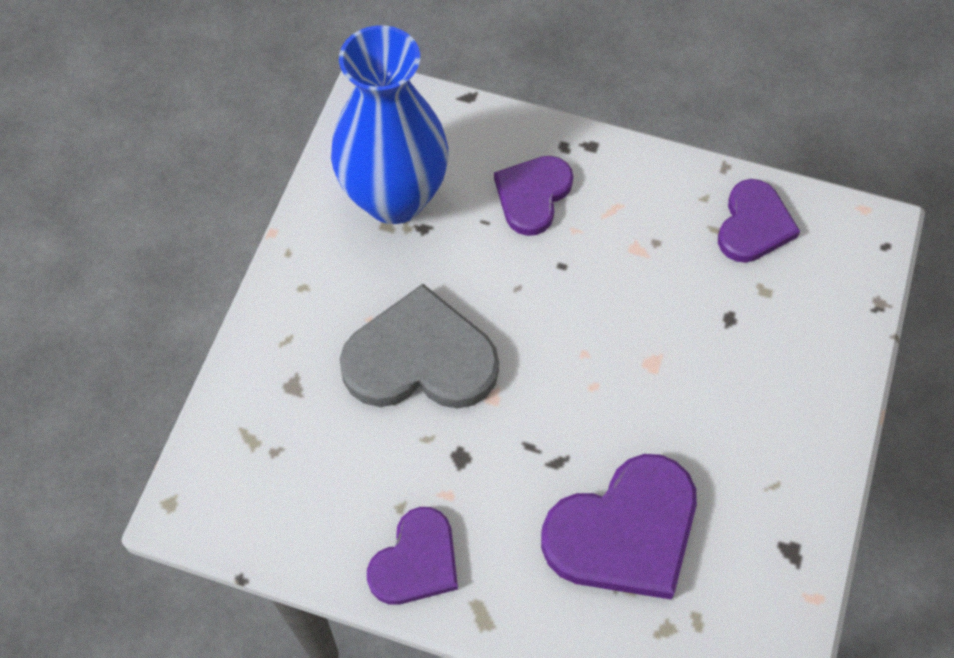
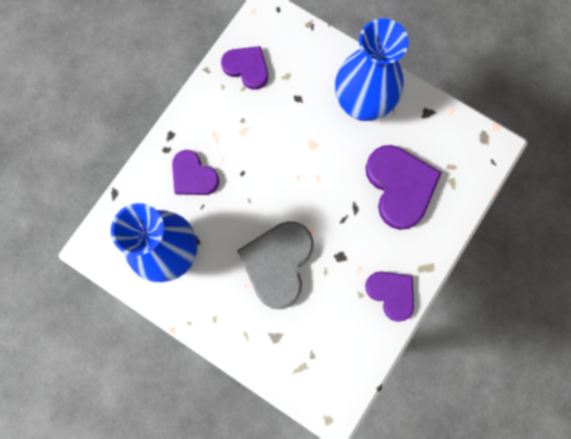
camera: 75 degrees left, 15 degrees up
(761, 428) = (362, 104): none -> blue vase

